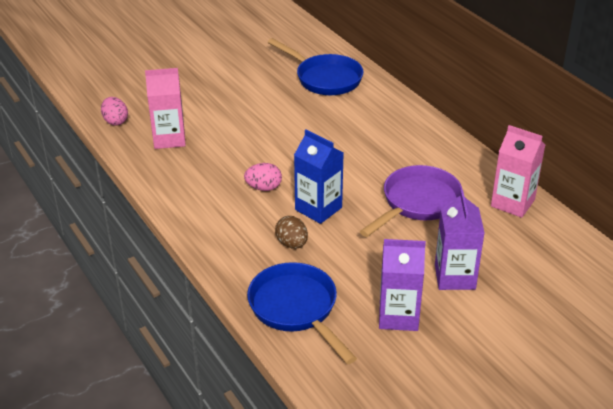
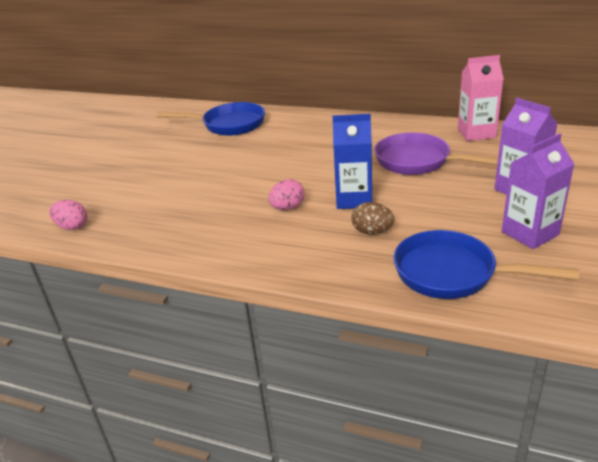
camera: 35 degrees left, 5 degrees down
(169, 139) = (148, 215): pink carton -> none
(417, 203) = (418, 161): purple pan -> purple pan turned 60 degrees counterclockwise

